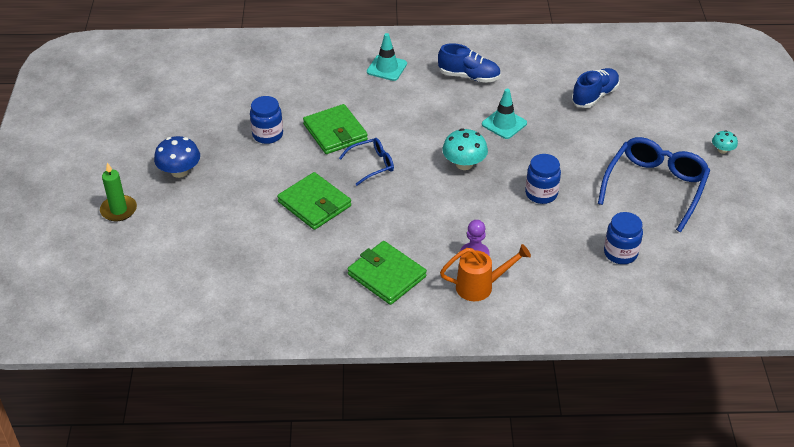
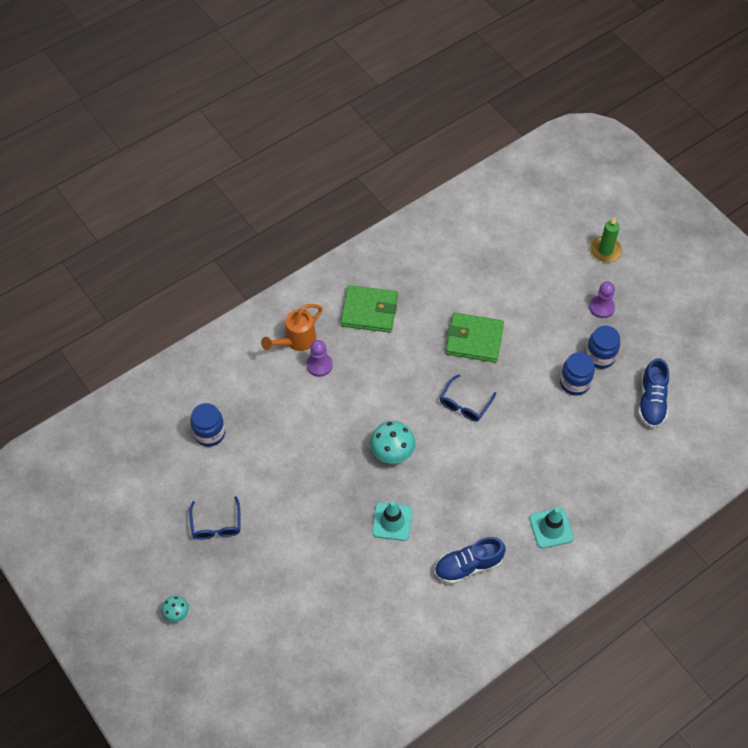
camera: 145 degrees right, 15 degrees up
(179, 171) = (601, 307): blue mushroom -> purple pawn
(335, 132) = (524, 420): green wallet -> none
(541, 194) = (307, 457): blue jar -> blue jar (600, 357)
(594, 96) = (333, 615): blue shoe -> blue shoe (651, 401)
(655, 187) = (216, 525): blue glasses -> blue glasses, size x0.53

